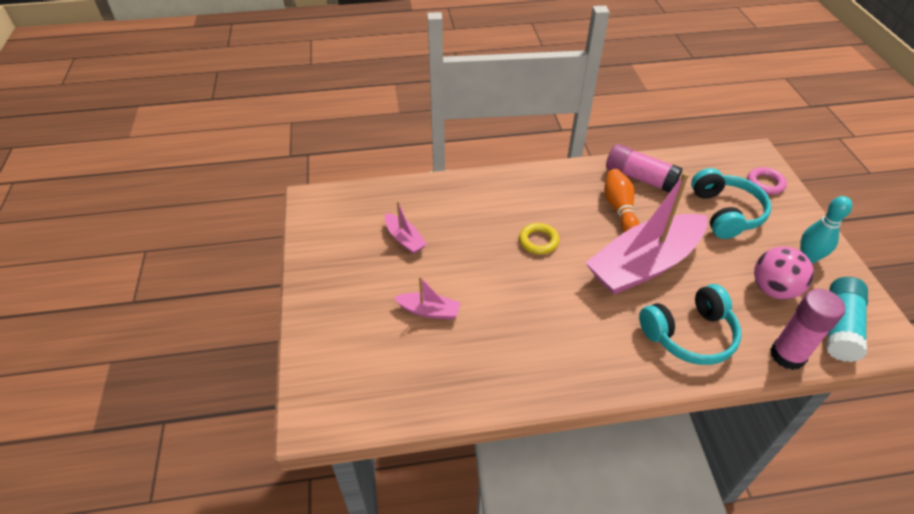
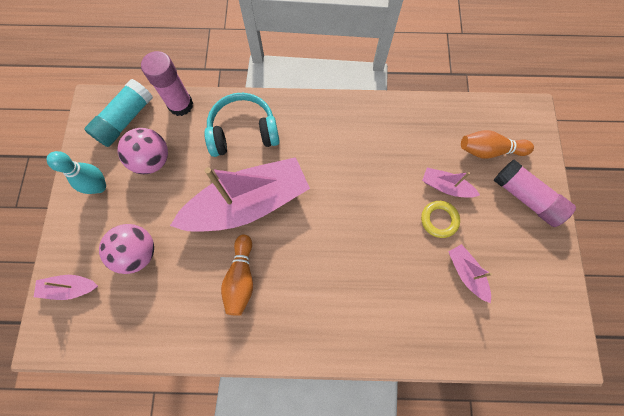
camera: 170 degrees left, 25 degrees up
(375, 359) = (489, 150): none -> orange bowling pin
(538, 241) = (335, 248): yellow ring -> yellow ring (439, 220)
(640, 178) = (198, 322): pink glue stick -> pink glue stick (526, 197)
(725, 213) = (138, 253): turquoise headphones -> pink ball
(765, 183) = (70, 288): pink ring -> pink boat

